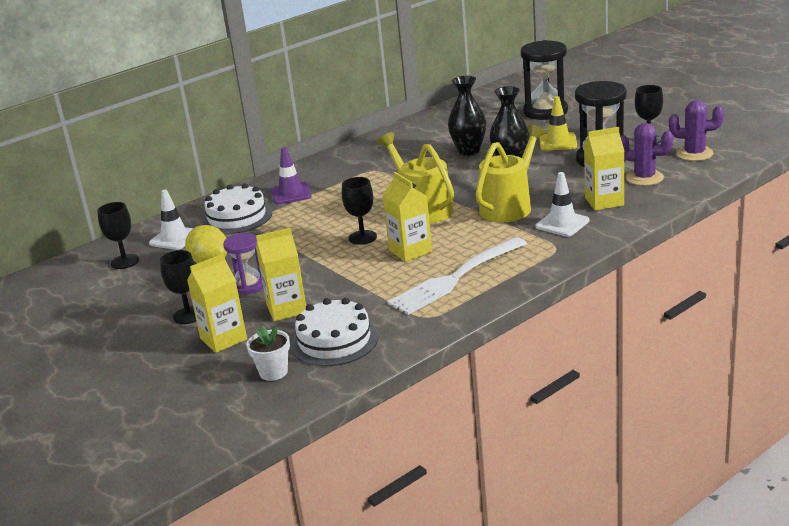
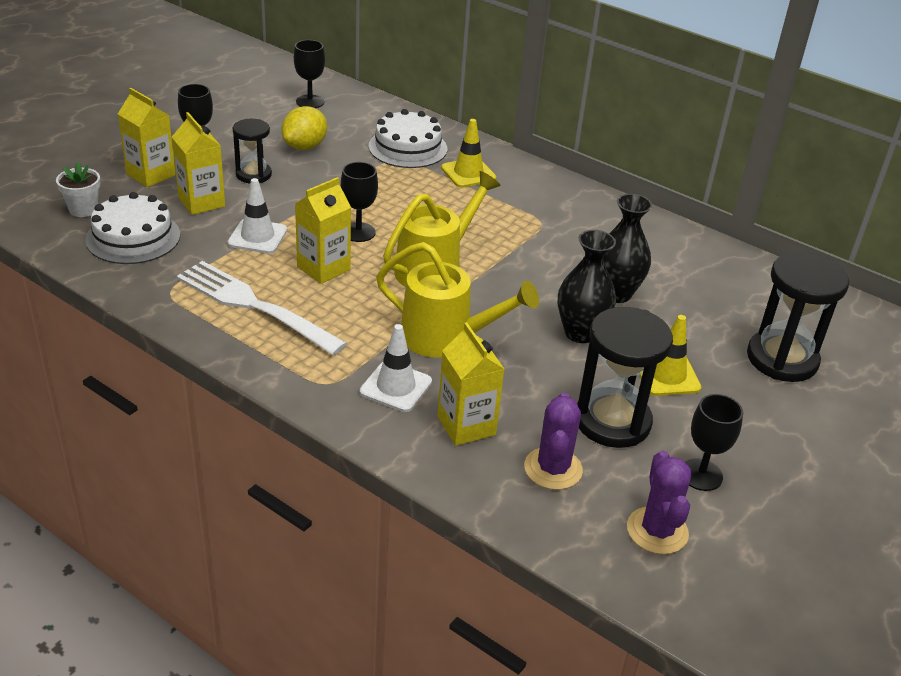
camera: 70 degrees right, 10 degrees up
(174, 238) = (358, 120): white traffic cone -> white traffic cone (257, 237)
(249, 286) = (253, 174): purple hourglass -> black hourglass
(291, 194) = (468, 173): purple traffic cone -> yellow traffic cone

